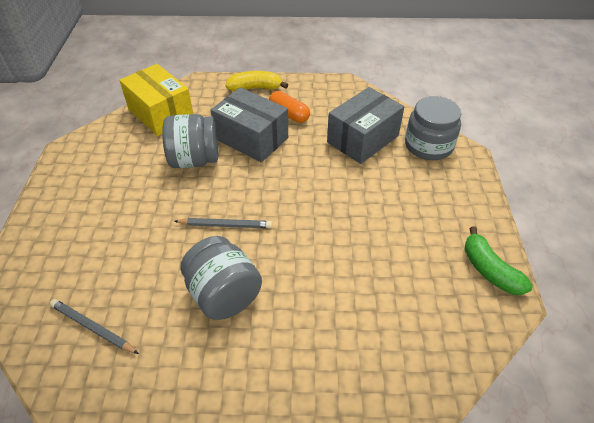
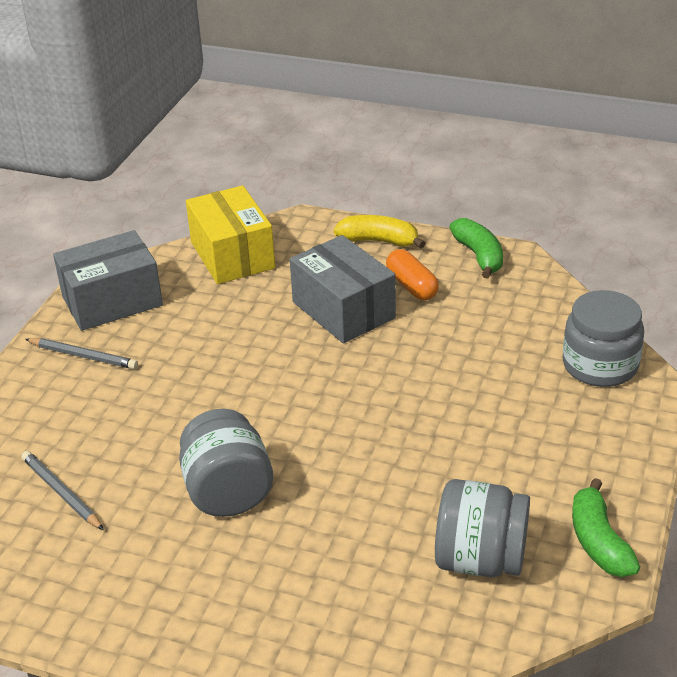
camera: 20 degrees right, 10 degrees down
(194, 160) = (254, 324): grey jar -> grey jar (480, 559)
(225, 225) = (263, 413): grey pencil -> grey pencil (83, 356)
(322, 87) = (479, 256): none -> green banana
(363, 139) = (504, 338): grey box -> grey box (112, 301)

